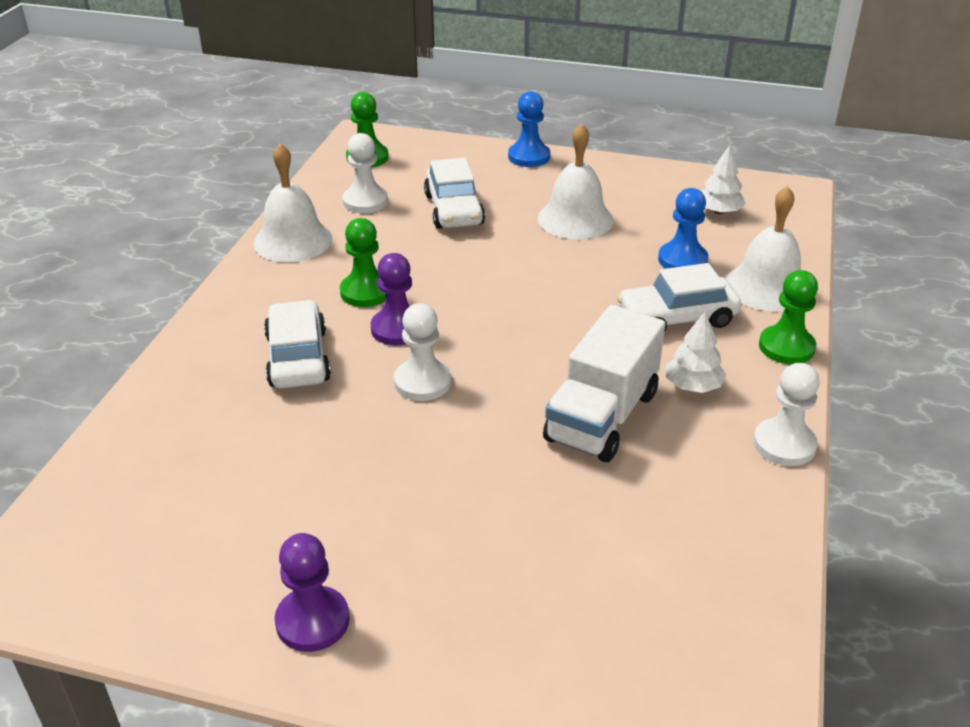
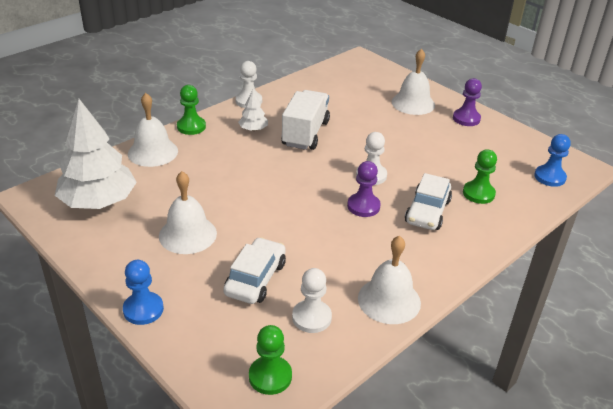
camera: 150 degrees left, 0 degrees up
(365, 292) = (365, 236): green pawn -> green pawn (478, 193)
(465, 615) = (413, 103): none -> white bell
(602, 416) = (305, 133): white truck -> white truck turned 45 degrees counterclockwise
(677, 318) = (218, 156): white car -> none
(682, 260) = (169, 182): blue pawn -> blue pawn (549, 177)
(719, 211) = (98, 201): white tree -> white tree, size x2.22

